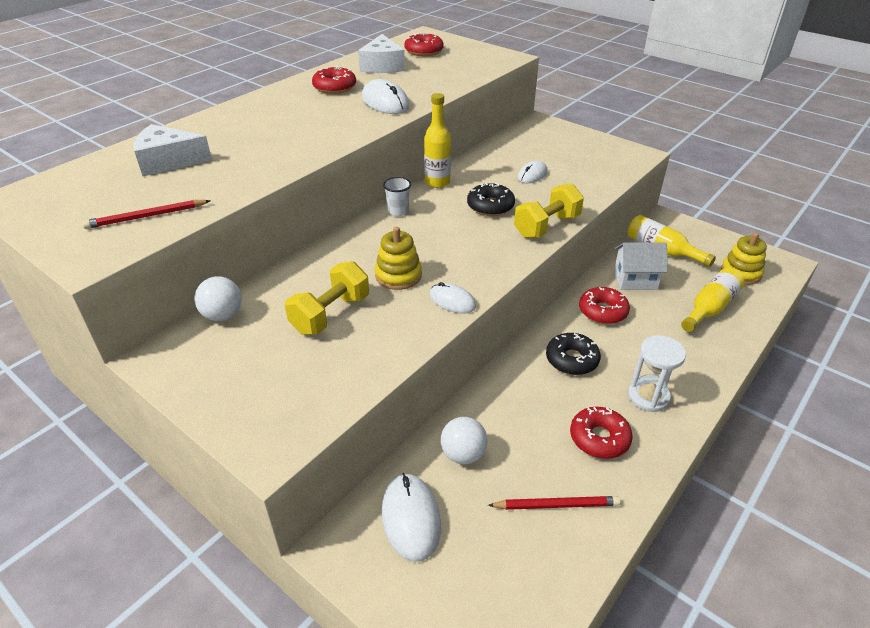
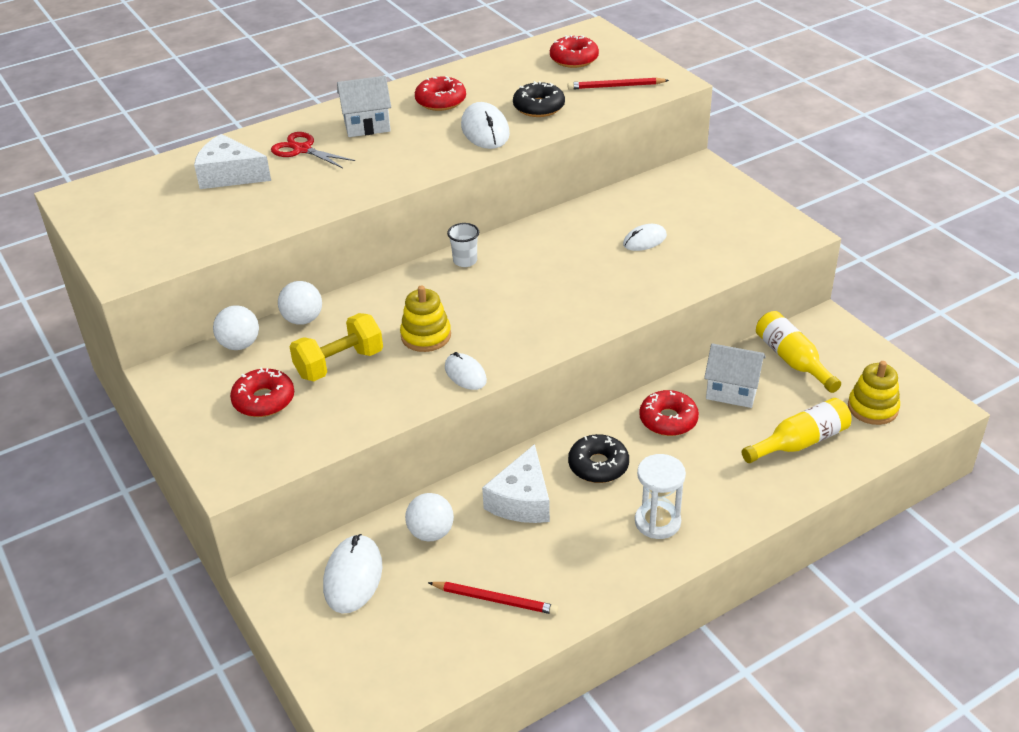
camera: 20 degrees right, 0 degrees up
(146, 217) = (187, 236): red pencil -> red pencil (616, 86)
(230, 134) = (302, 149): none -> red scissors
(276, 282) = (303, 319): none -> white ball
(280, 110) = (367, 125): none -> white house
(382, 66) = (511, 76): white cheese -> white cheese (521, 500)
(437, 182) = (528, 232): yellow bottle -> none
(490, 206) = (570, 273): black donut -> black donut (539, 107)
(546, 226) = (618, 309): yellow dumbbell -> none
(599, 438) = (577, 550): red donut -> red donut (264, 400)

